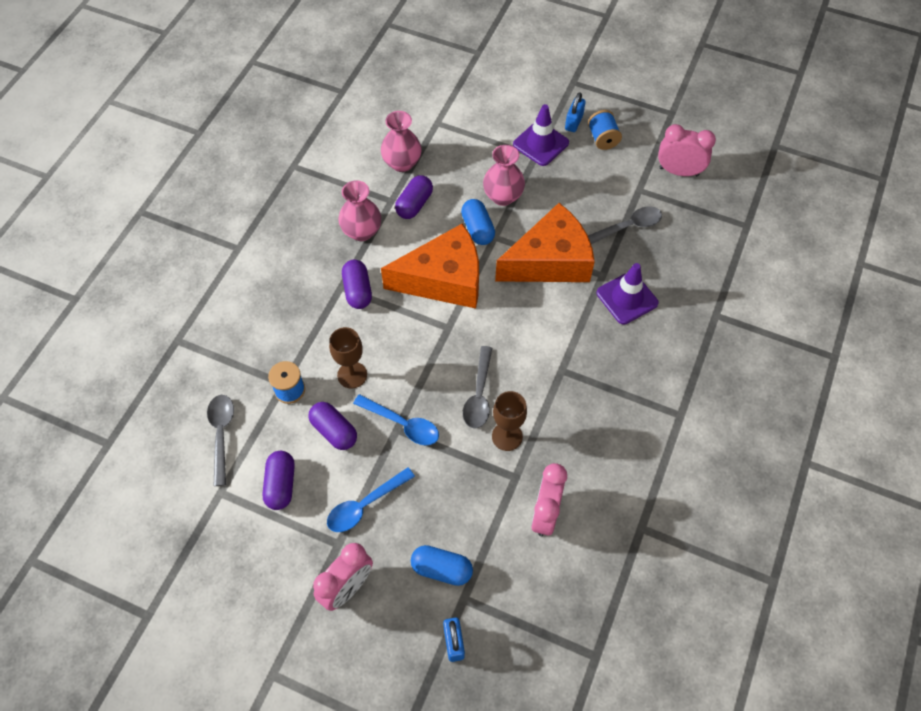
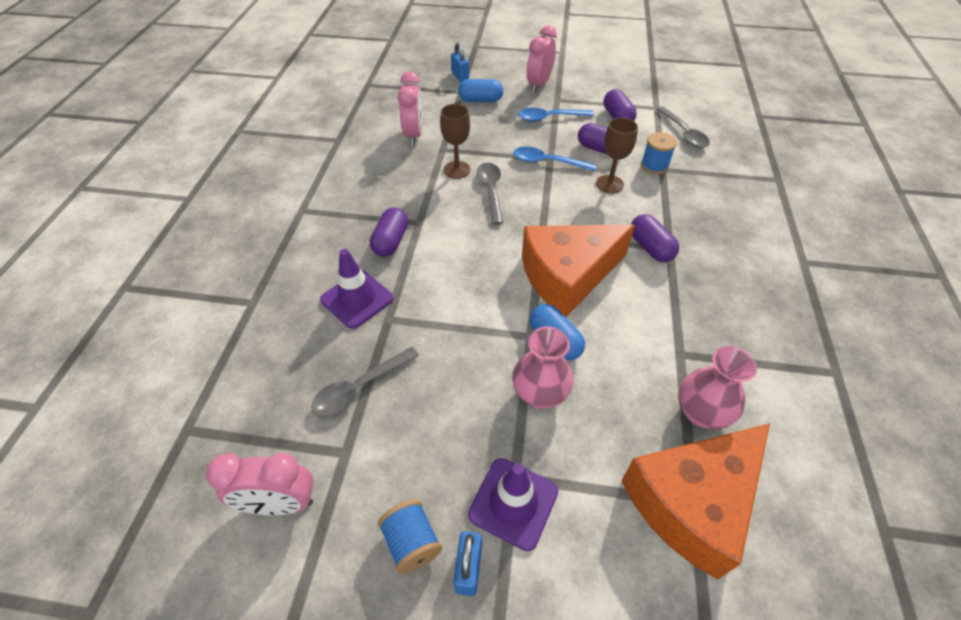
camera: 165 degrees right, 10 degrees down
(362, 231) = (688, 307): pink vase -> none
(365, 505) = (550, 118): blue spoon -> blue spoon turned 135 degrees counterclockwise
(414, 204) = (648, 355): purple capsule -> purple capsule (391, 241)
(549, 261) = (454, 321): orange cheese -> orange cheese (692, 502)

